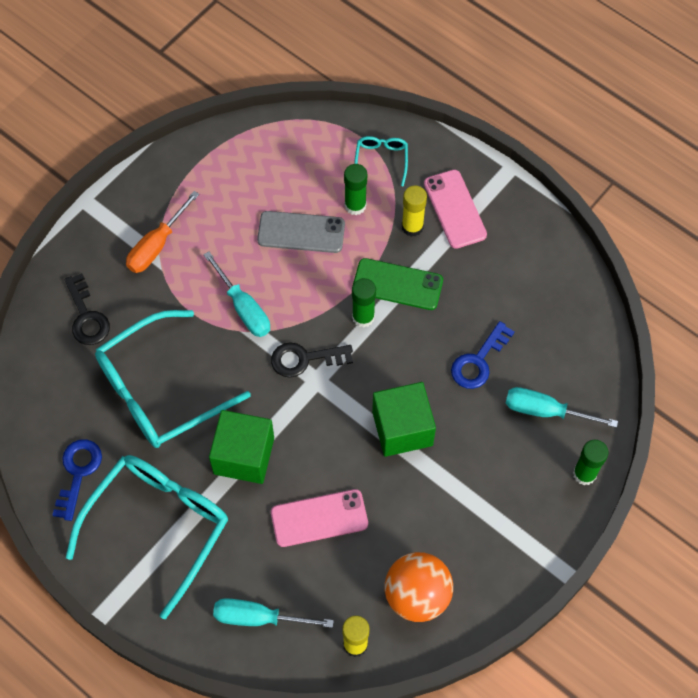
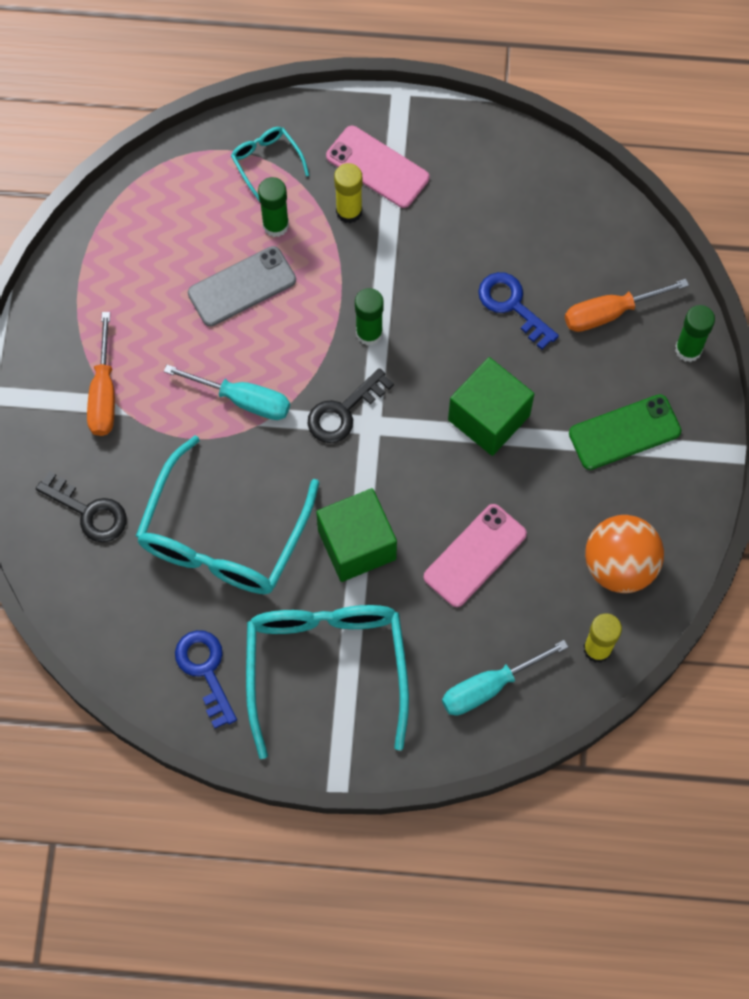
camera: 35 degrees left, 5 degrees up
(397, 284) = (378, 279): green phone -> green phone (624, 432)
(478, 361) = (512, 305): blue key -> blue key turned 135 degrees clockwise
(546, 411) = (610, 313): turquoise screwdriver -> orange screwdriver

